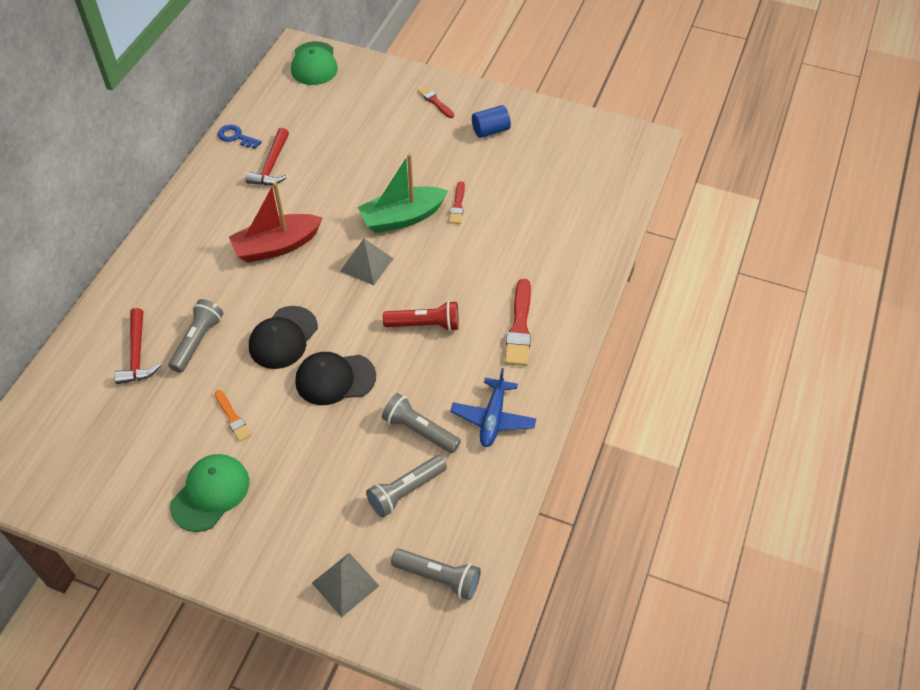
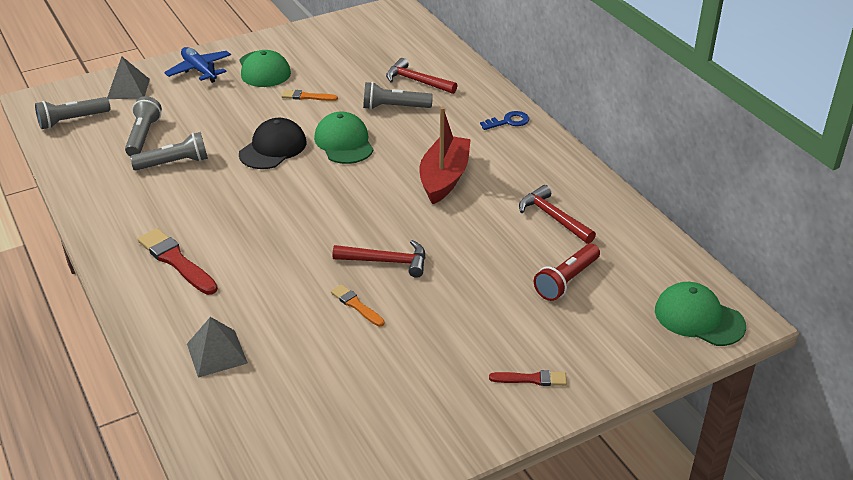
camera: 130 degrees right, 15 degrees down
(198, 341) = (394, 107): grey flashlight -> grey flashlight turned 120 degrees clockwise
(236, 137) = (620, 214): blue key -> blue key (508, 121)
(283, 338) = (344, 142): black cap -> green cap
(367, 264) = (359, 214): grey pyramid -> grey pyramid (216, 353)
(402, 218) = (386, 261): green boat -> red hammer
(425, 325) = (255, 212): red flashlight -> red flashlight (566, 281)
(457, 205) = (356, 305): red brush -> orange brush
(490, 130) = (432, 396): blue cylinder -> none
(493, 418) = (127, 200): blue plane -> blue plane (199, 70)

